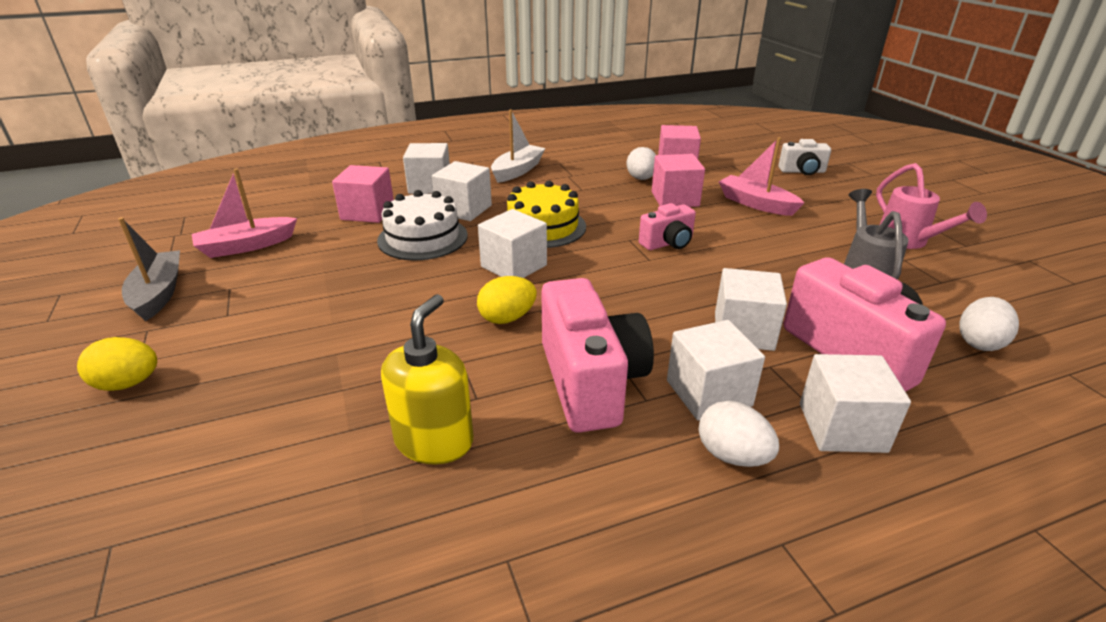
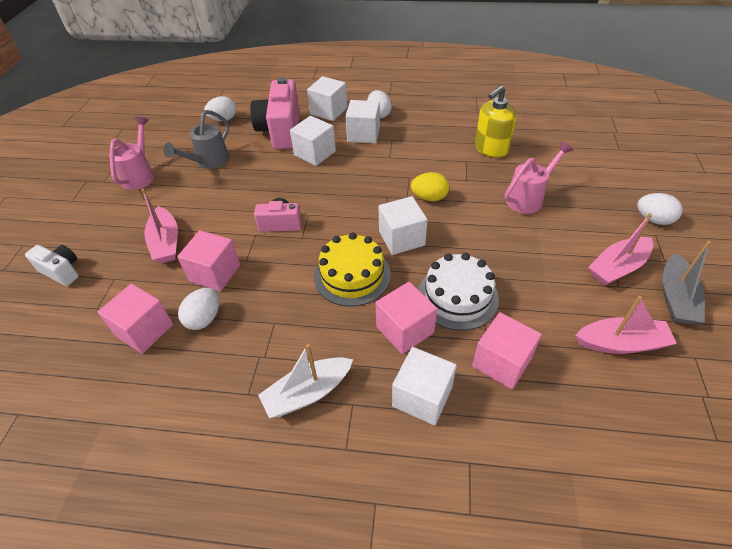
camera: 150 degrees left, 15 degrees up
(128, 384) = (653, 219): yellow egg -> white egg
(223, 305) = (617, 267): none -> pink boat
(346, 360) = (529, 198): none -> pink watering can
(464, 209) = (405, 329): white cube -> pink cube
(591, 382) = (409, 152): pink camera -> none

